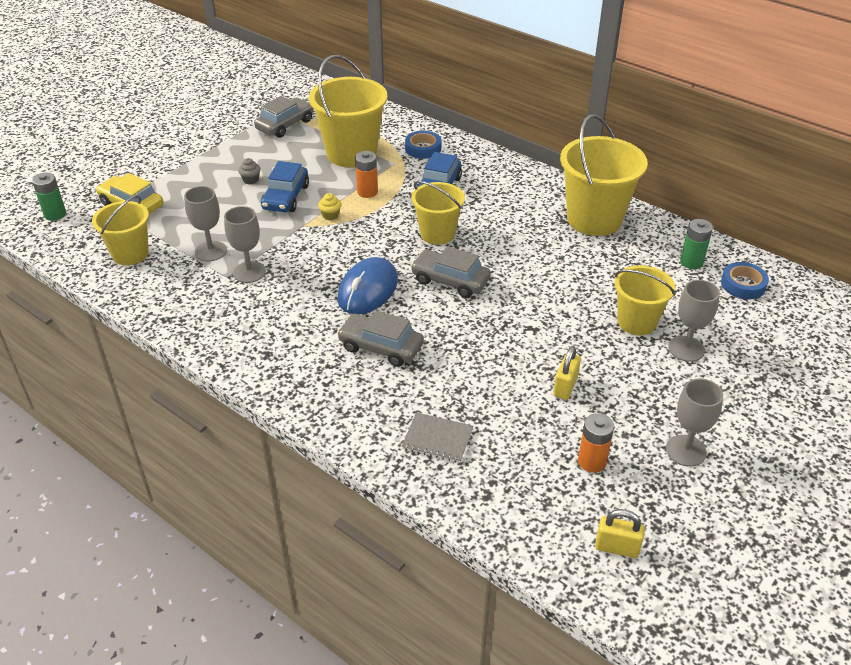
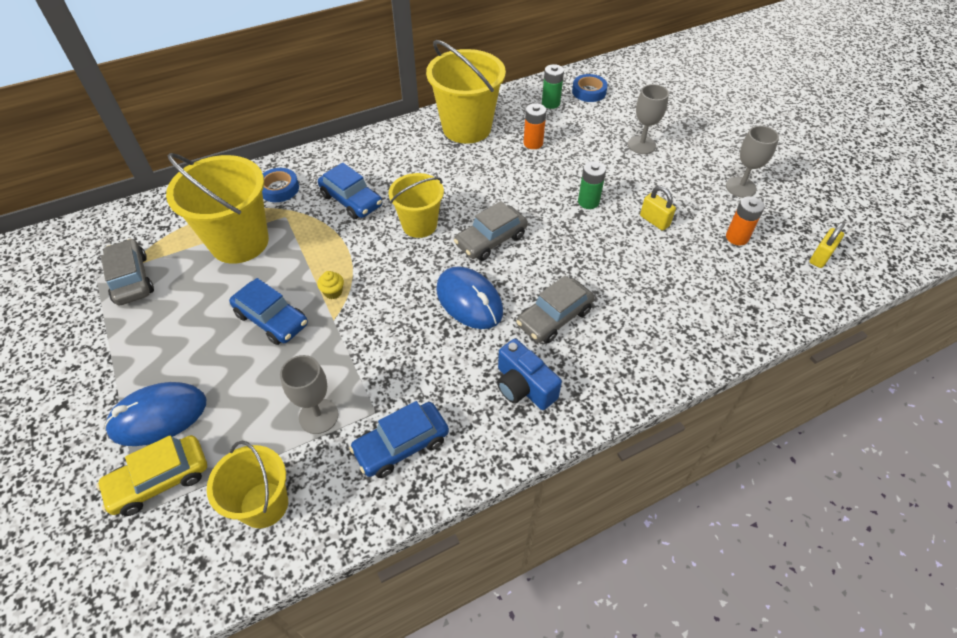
camera: 65 degrees left, 10 degrees up
(55, 214) = (102, 586): green battery -> green battery (588, 202)
(178, 184) = (158, 416): none -> blue mouse
(204, 299) = (401, 445): none -> blue car
(249, 272) = (380, 389): grey goblet -> none
(251, 180) = (212, 341): grey cupcake -> none
(292, 349) = (523, 386): none -> blue camera
(367, 192) = (316, 251): orange battery -> orange battery (533, 143)
(437, 439) = (684, 317): grey notebook -> none
(636, 322) = (601, 156): yellow bucket -> none

